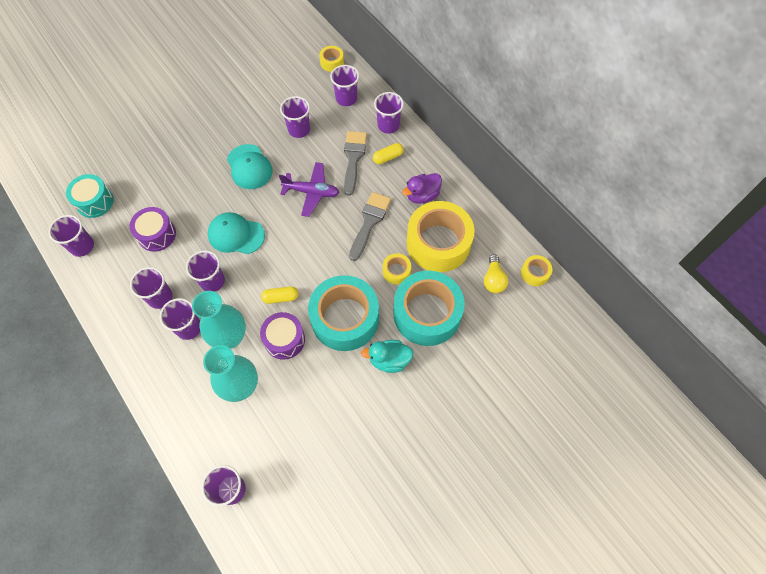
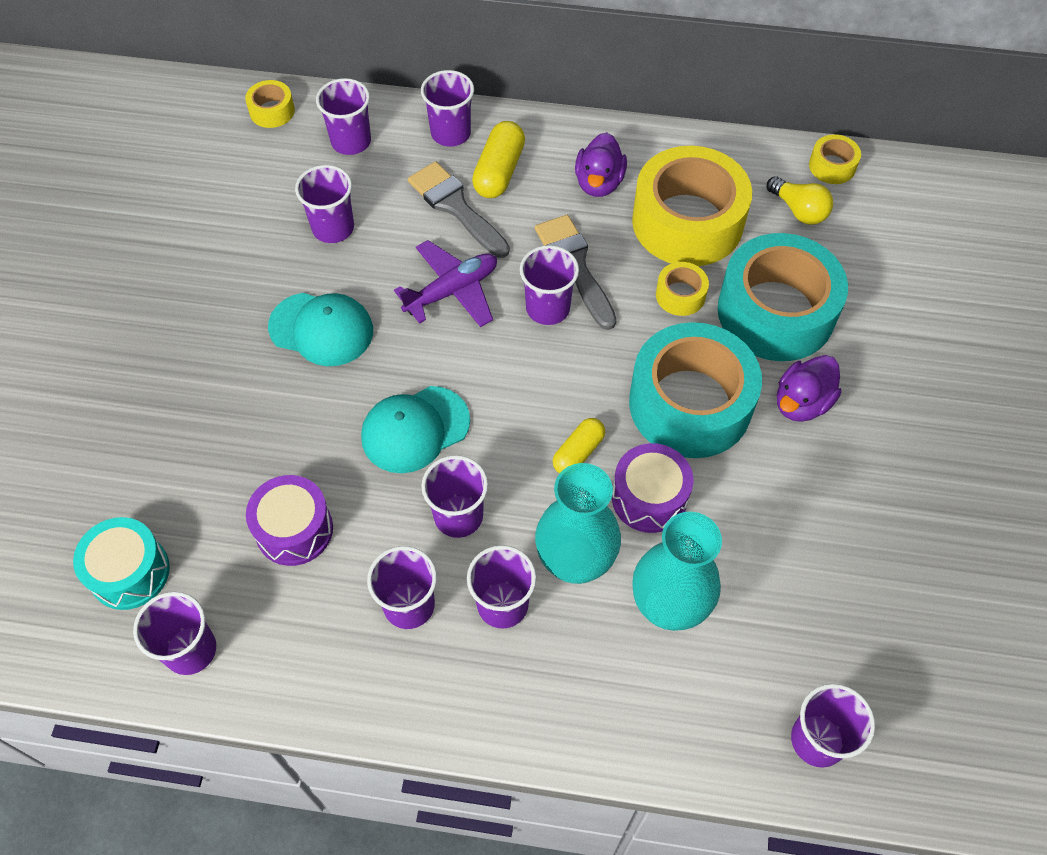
camera: 45 degrees left, 5 degrees down
(338, 230) = (548, 308): none -> purple cup
(388, 157) = (499, 171): yellow capsule -> yellow capsule, size x1.52
(389, 360) = (801, 403): turquoise duck -> purple duck

